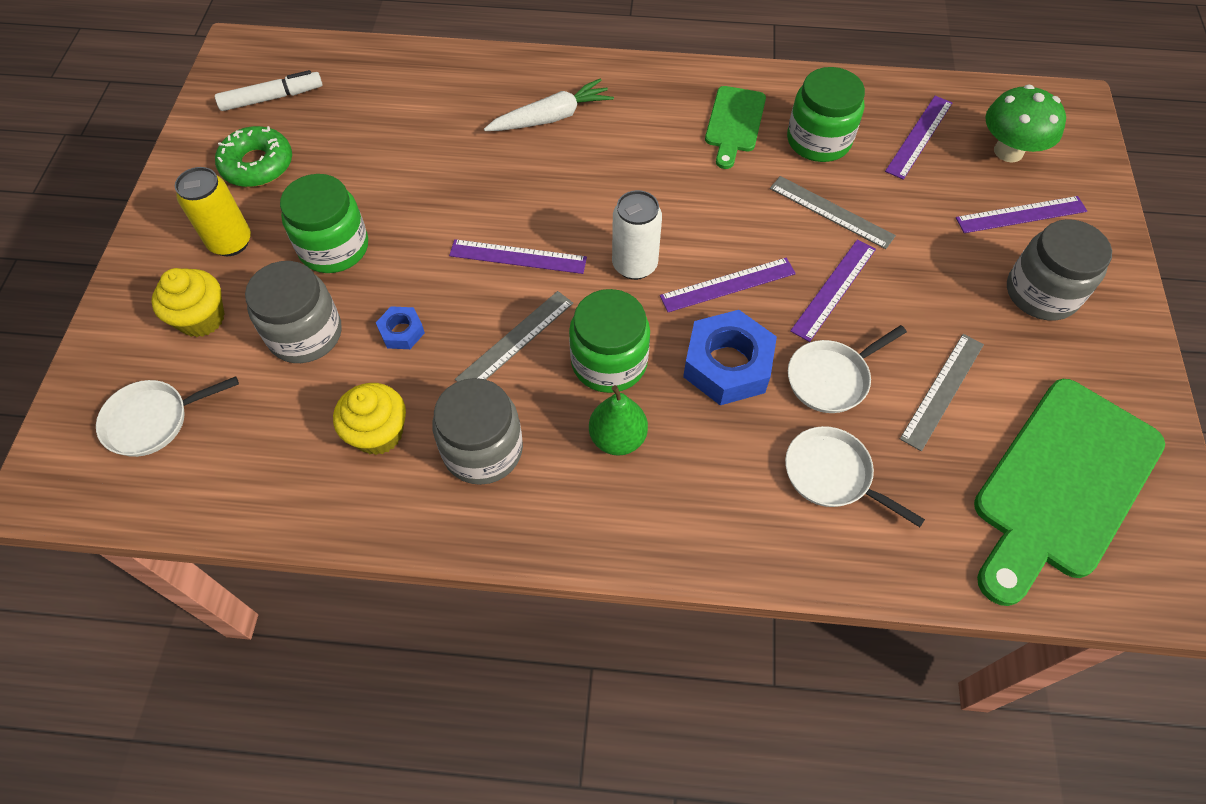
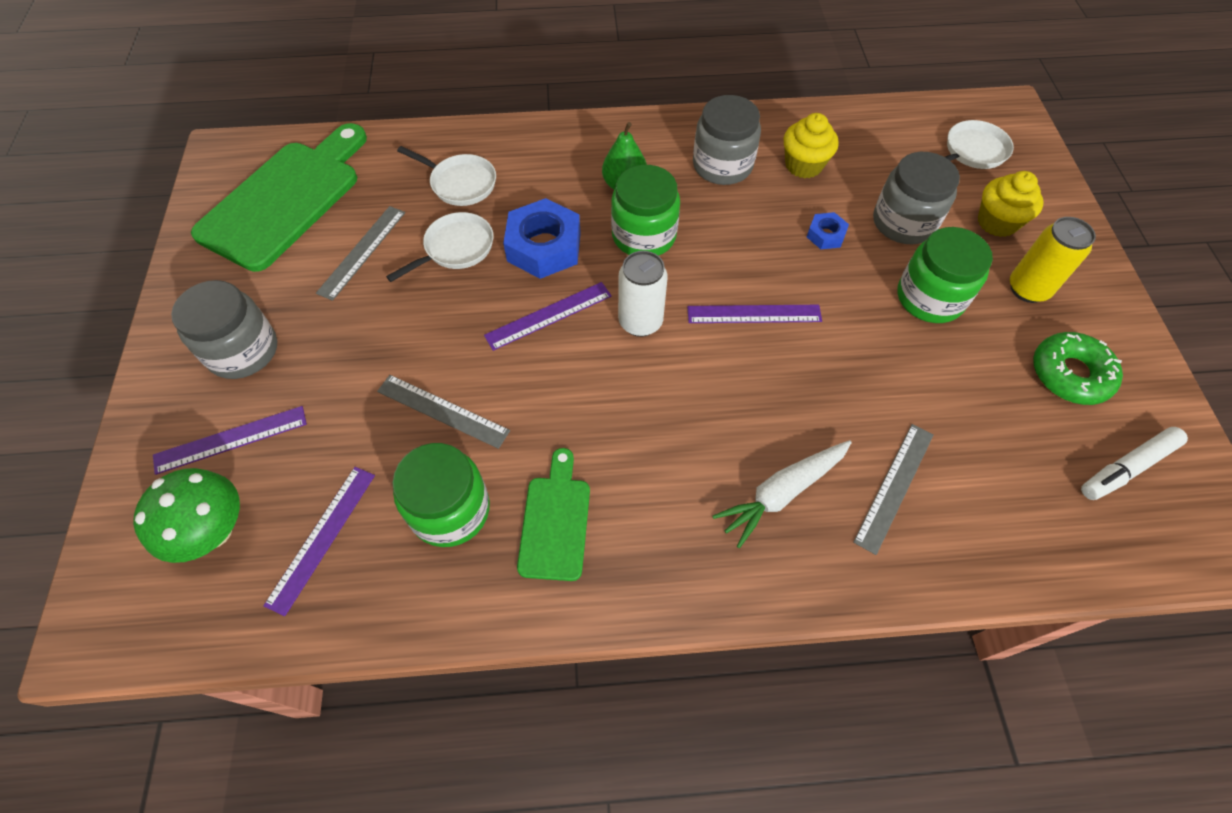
camera: 170 degrees right, 0 degrees up
(515, 340) = (727, 241): grey ruler -> grey ruler (894, 486)
(834, 289) = (447, 325): purple ruler -> none

